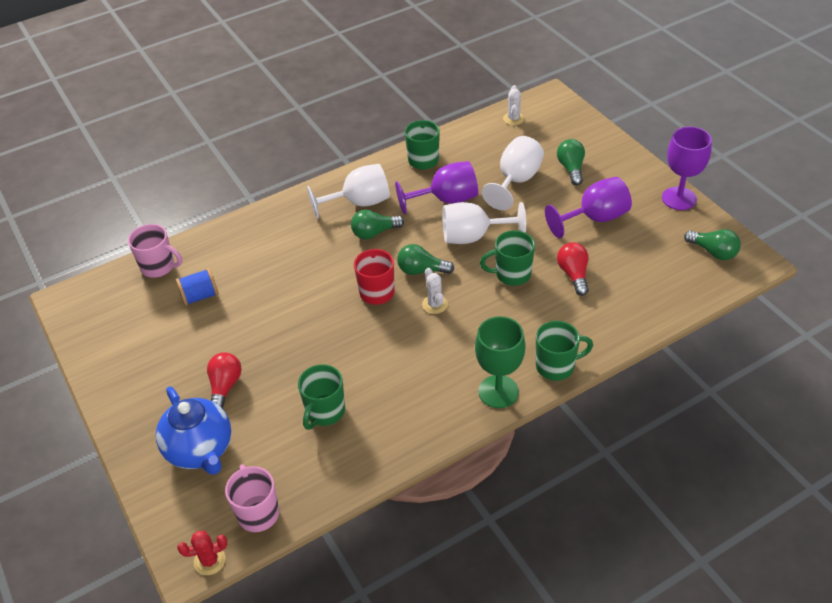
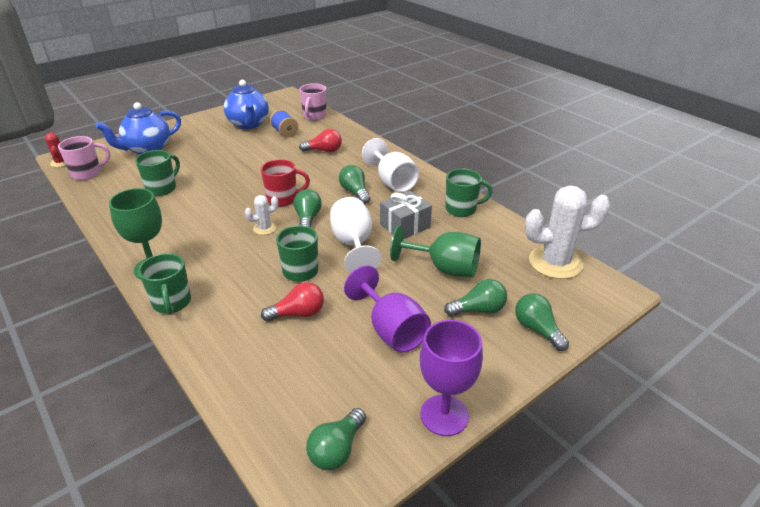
camera: 80 degrees right, 10 degrees down
(157, 337) = (249, 124): none -> blue teapot
(225, 387) = (198, 150): red light bulb -> red light bulb (324, 151)
(325, 412) = (162, 188): green mug -> green mug turned 105 degrees clockwise
(446, 200) = (405, 226): purple goblet -> grey gift
(513, 119) = (555, 262): white cactus -> white cactus, size x2.10
(516, 181) = (444, 268): white goblet -> green goblet
(593, 142) = (537, 329): none -> green light bulb

